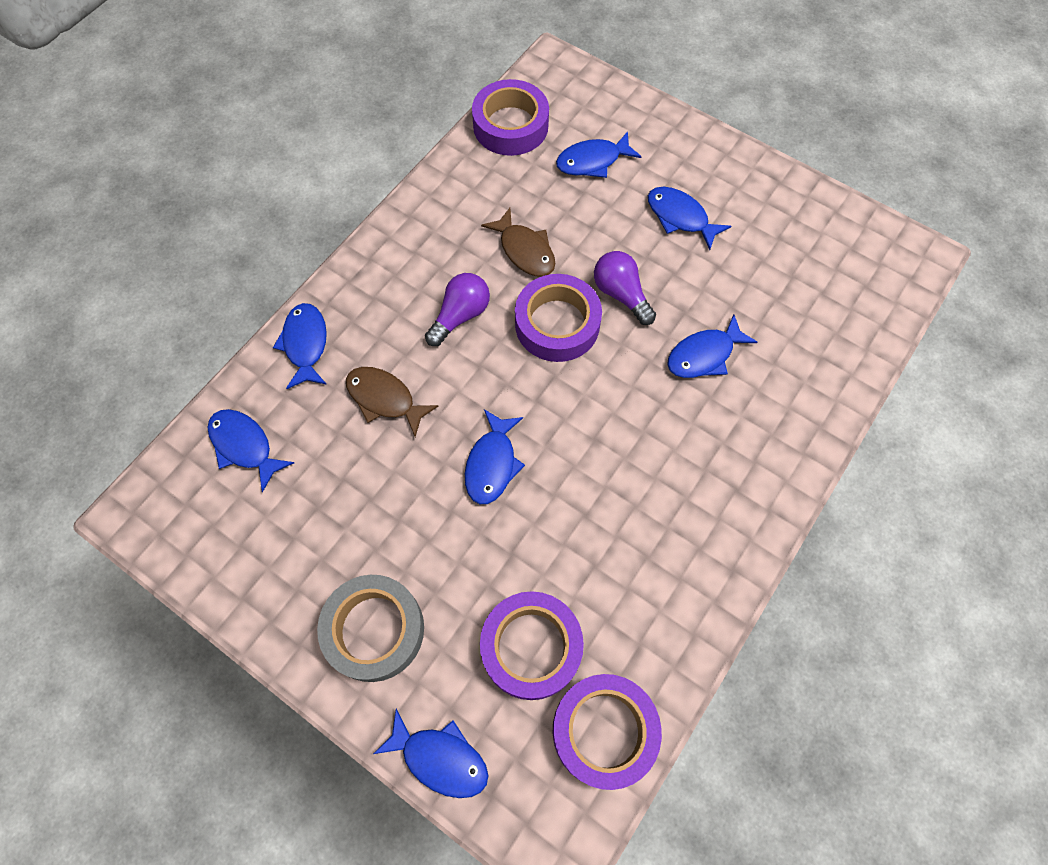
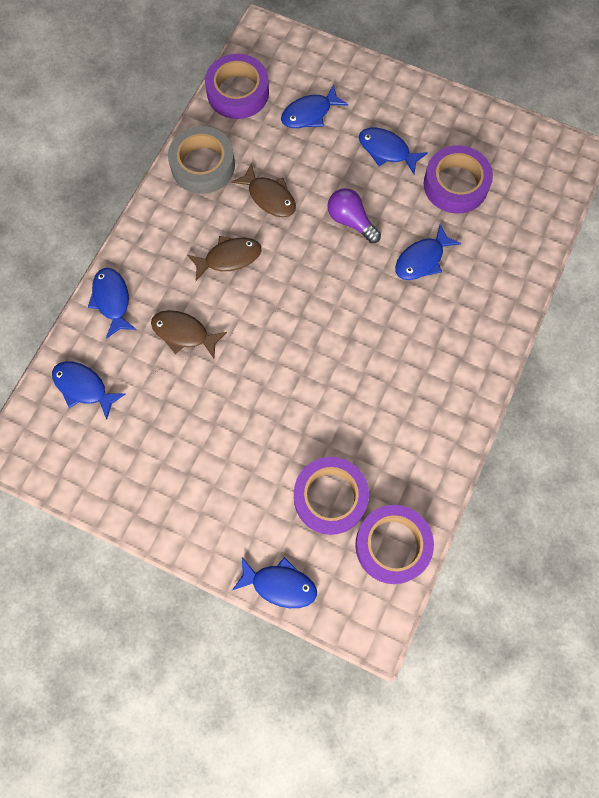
camera: 10 degrees left, 5 degrees up
(374, 630) = (213, 505): grey tape -> grey tape (203, 165)
(460, 315) = (229, 258): purple light bulb -> brown fish
(492, 464) = (276, 369): blue fish -> none
(557, 324) = (305, 253): purple tape -> purple tape (455, 184)

